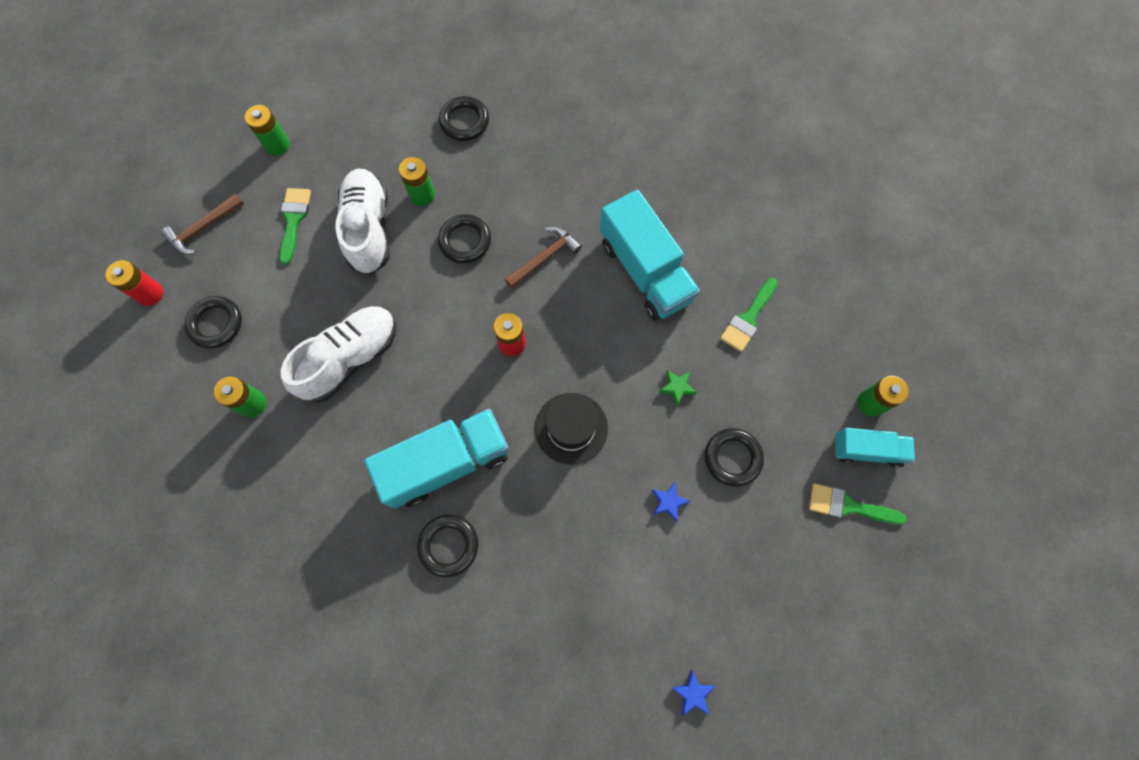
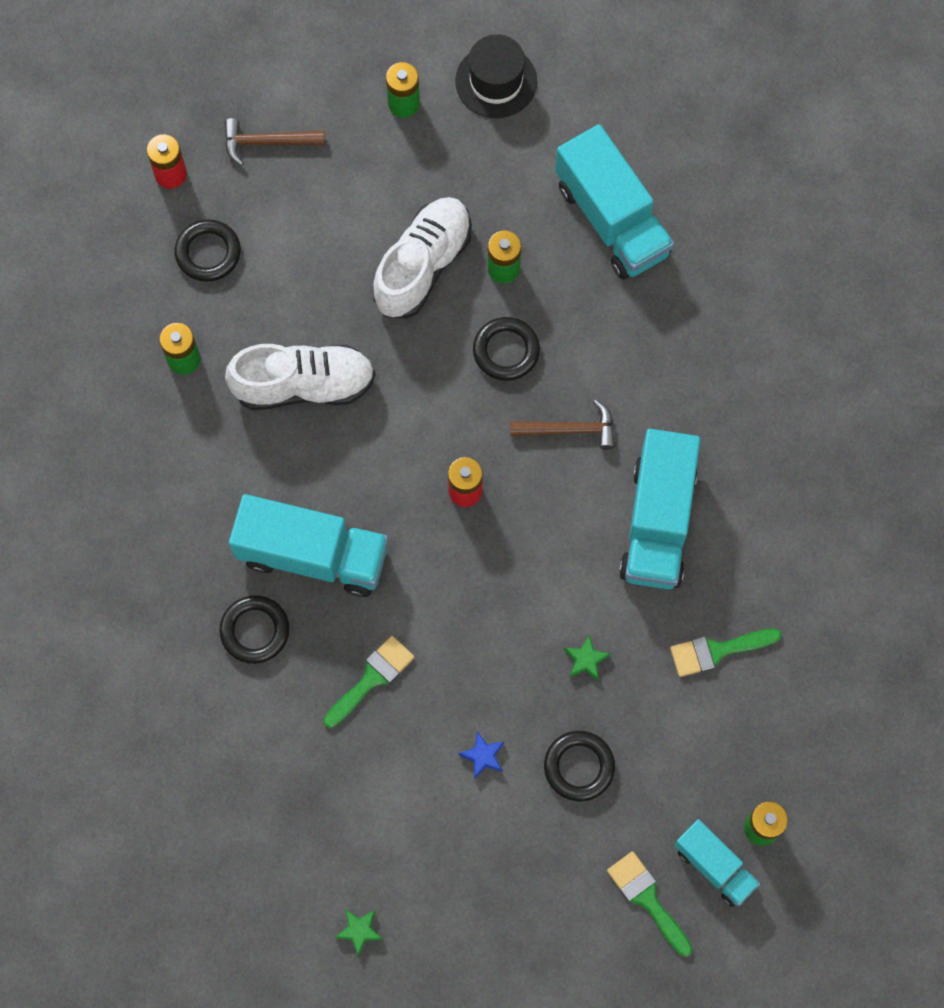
camera: 40 degrees right, 0 degrees up
(294, 220) = (358, 199): green brush -> green brush (372, 678)
(464, 121) = (612, 219): black ring -> turquoise truck
(571, 428) = (452, 616): black hat -> black hat (496, 81)
(692, 693) = (359, 931): blue star -> green star

